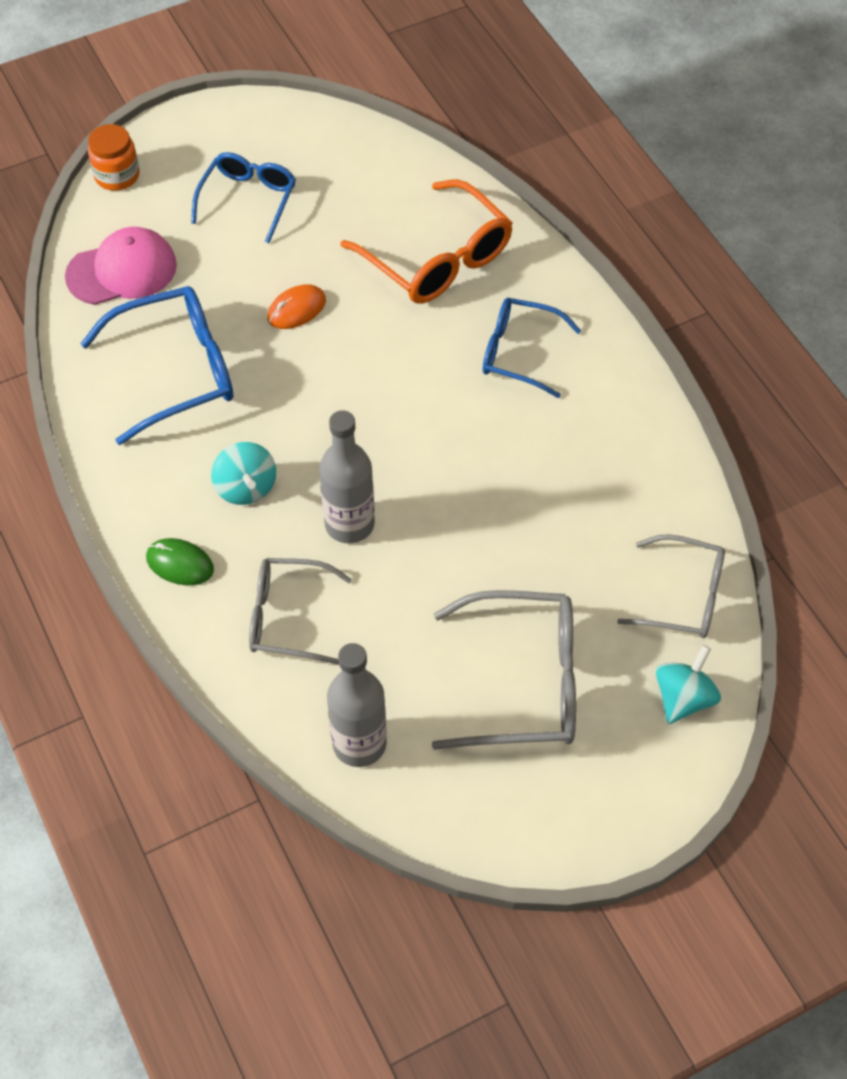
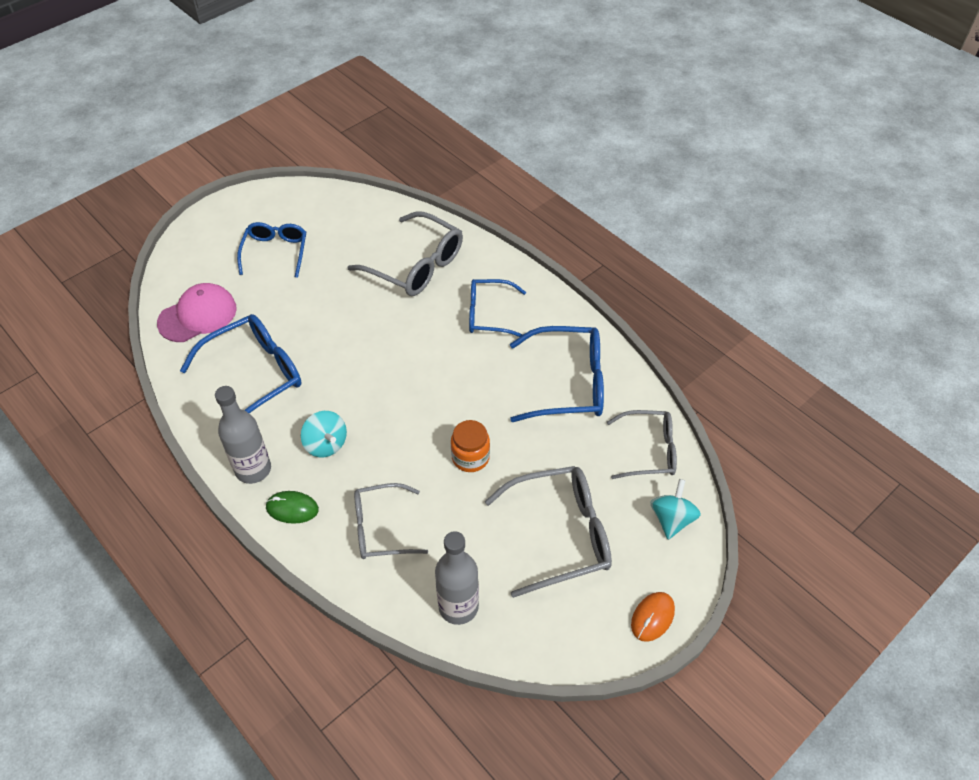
camera: 15 degrees left, 5 degrees down
(117, 176) = (178, 254): orange jar -> orange jar (470, 457)
(296, 309) = (329, 317): orange mouse -> orange mouse (652, 617)
(349, 524) = (407, 453): grey bottle -> grey bottle (253, 469)
(437, 259) = (416, 265): orange glasses -> grey glasses
(600, 476) = (568, 383): none -> blue glasses

